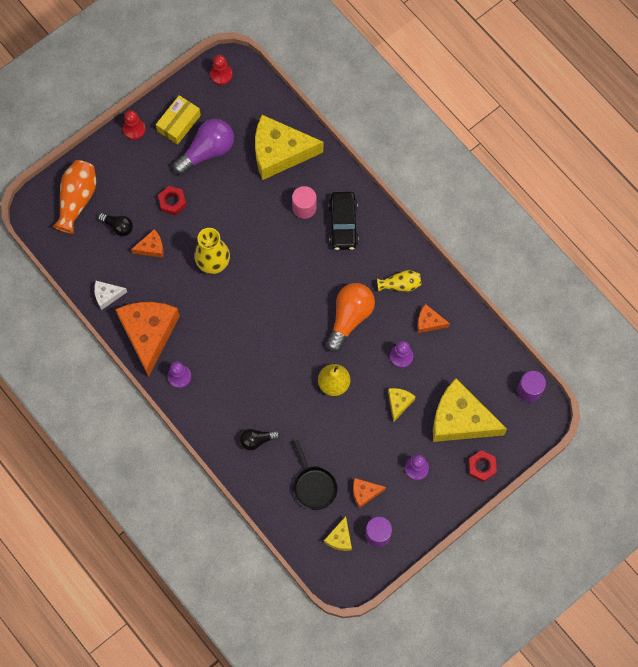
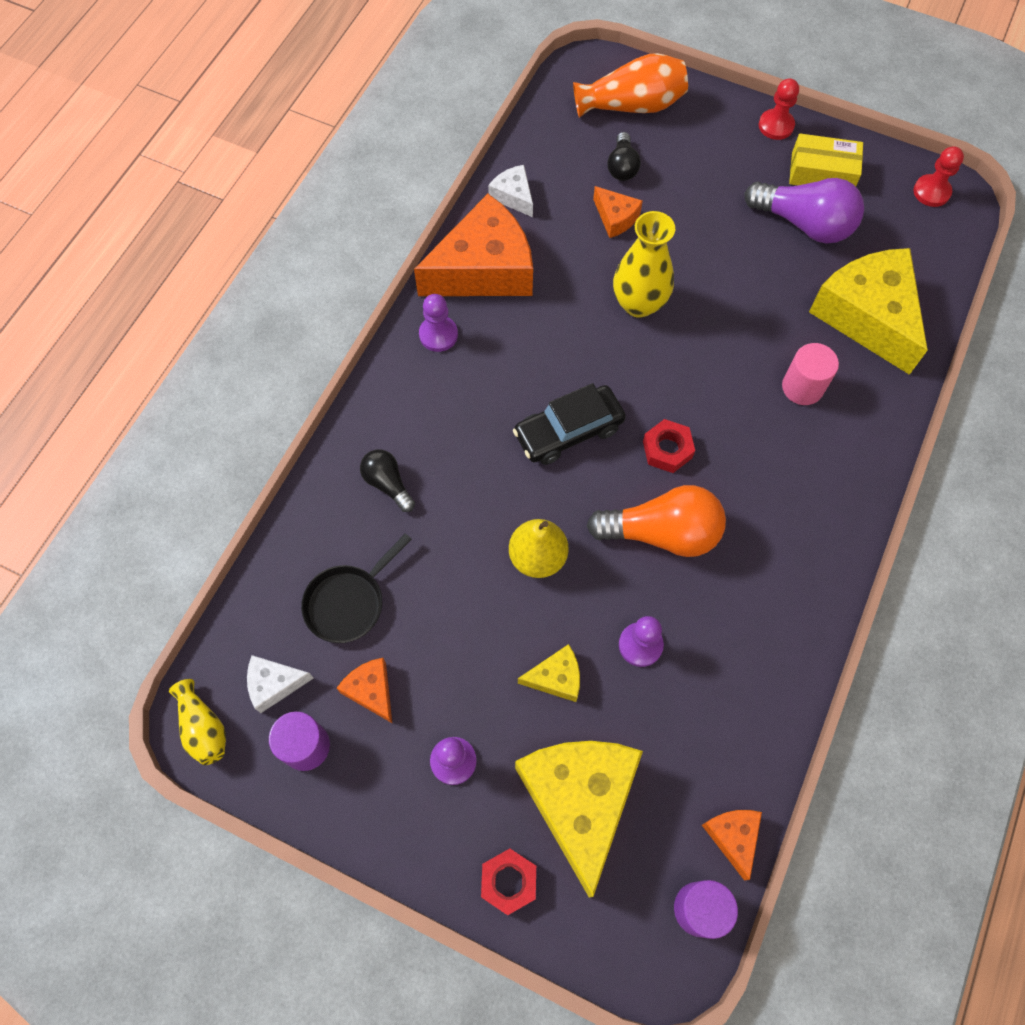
camera: 65 degrees right, 5 degrees down
(172, 202) = (699, 214): red nut -> red nut (667, 449)
(340, 538) = (274, 684): yellow cheese -> white cheese
(343, 224) = (812, 454): black car -> black car (568, 431)
(400, 284) = (764, 588): yellow vase -> yellow vase (204, 728)
(429, 322) = (726, 665): orange cheese -> orange cheese (733, 836)

